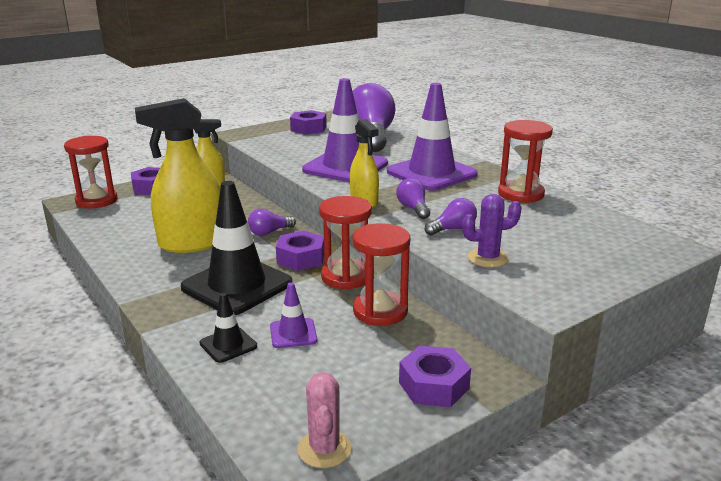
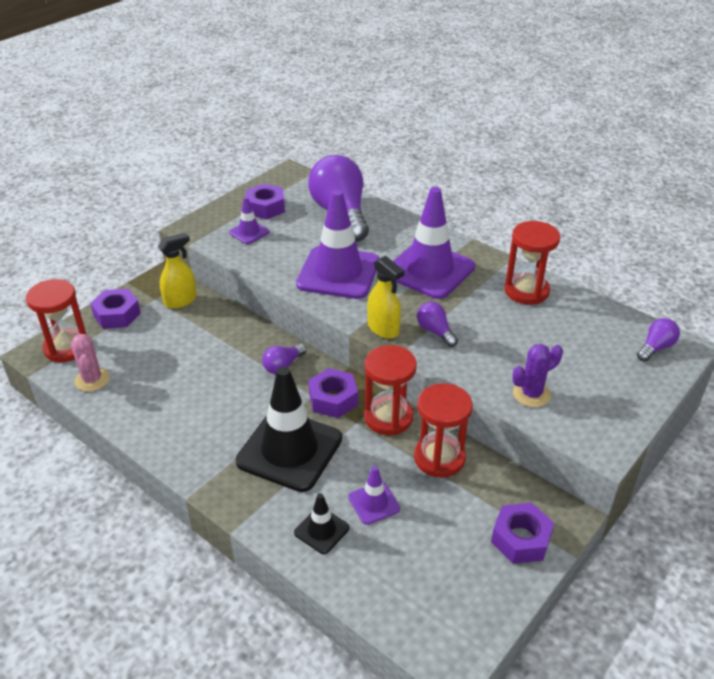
camera: 15 degrees left, 15 degrees up
(192, 243) = (211, 397): yellow spray bottle -> none
(284, 139) = (249, 232): none -> purple traffic cone
(324, 449) = (461, 630): pink cactus -> pink cactus (92, 380)
(453, 229) = (484, 357): purple light bulb -> purple light bulb (655, 347)

